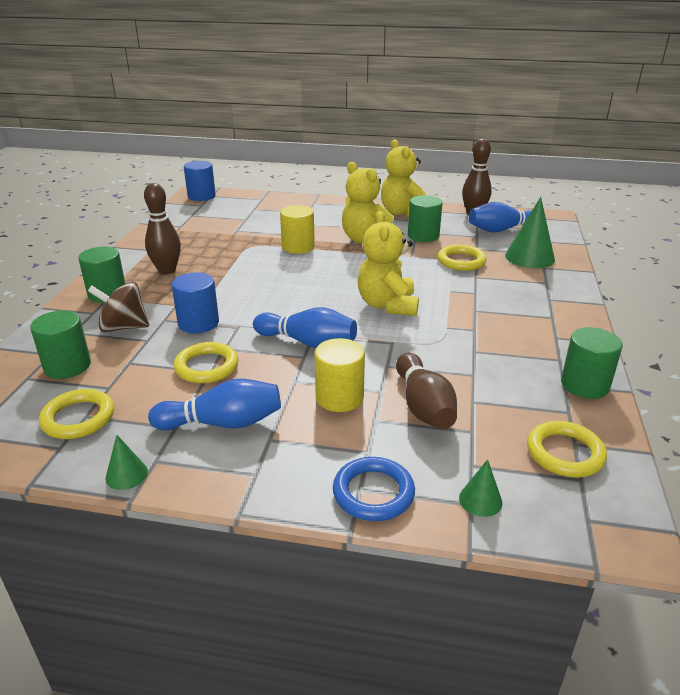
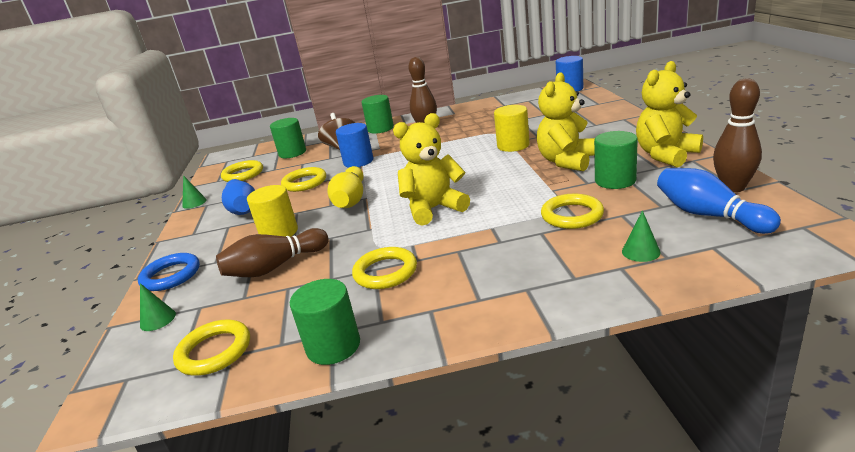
camera: 75 degrees right, 5 degrees down
(308, 342) = (351, 200): blue bowling pin -> yellow bowling pin
(485, 346) = (385, 272): none -> yellow ring
(529, 257) = (640, 251): green cone -> green cone, size x0.51

